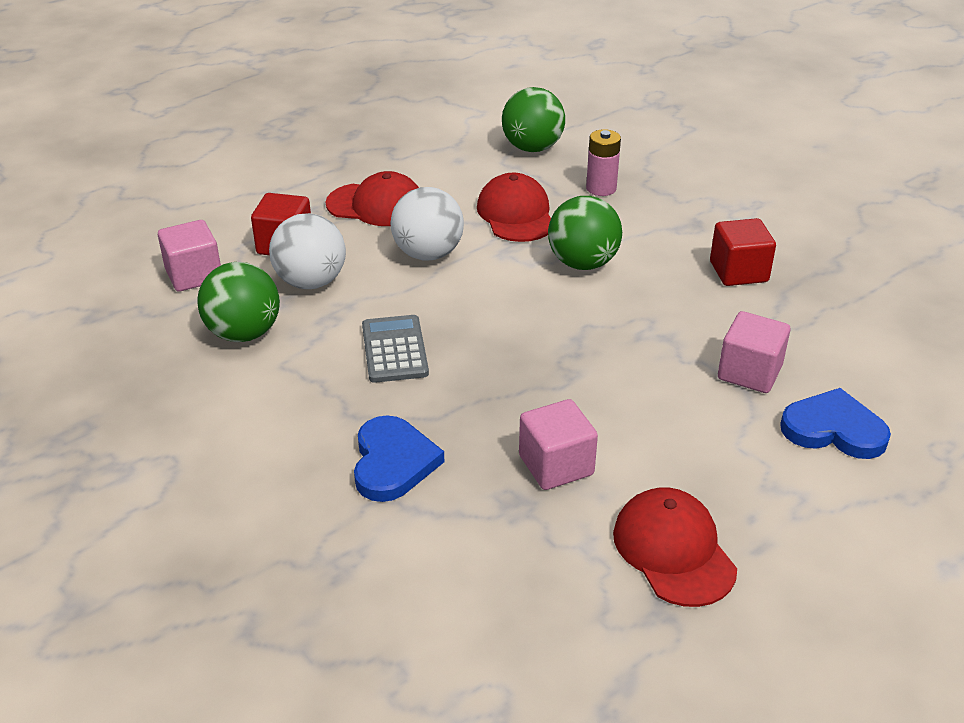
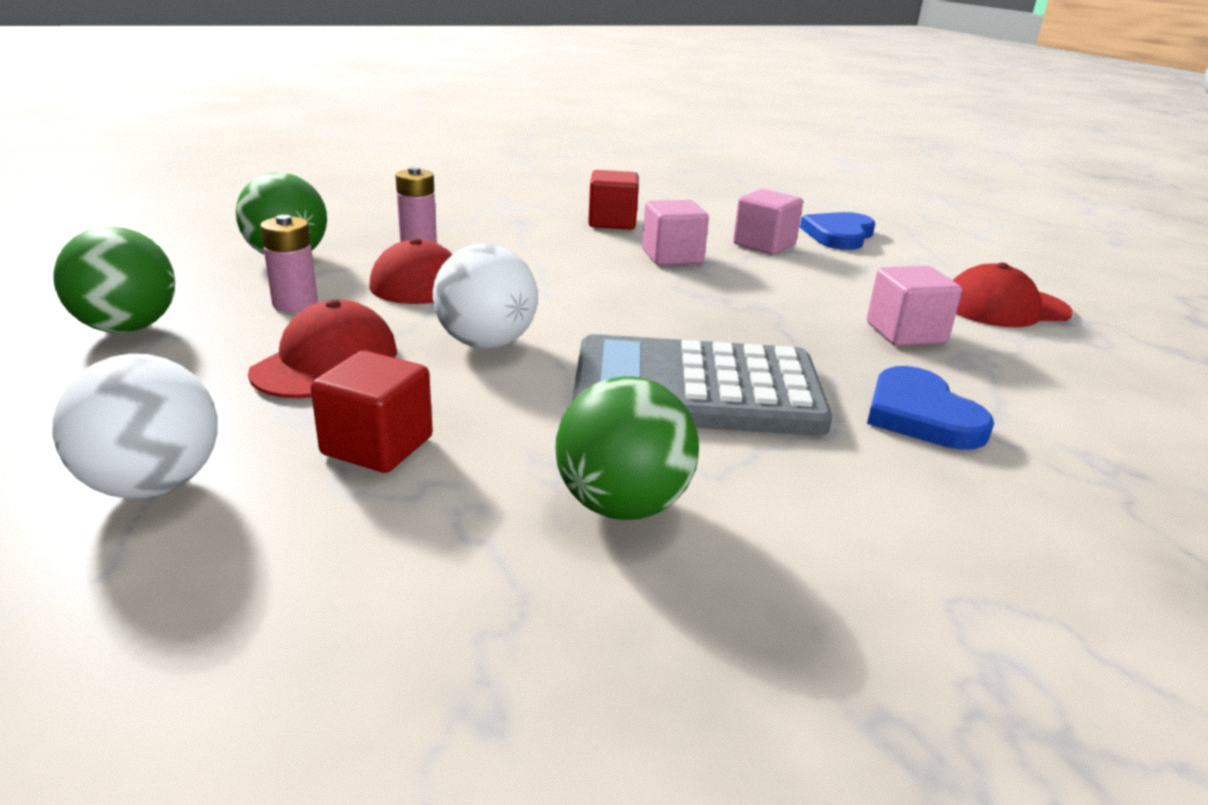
camera: 80 degrees left, 10 degrees down
(194, 275) = (408, 551): pink cube -> pink cube (672, 257)
(311, 282) = (504, 432): white ball -> white ball (153, 485)
(393, 462) = (921, 415): blue heart -> blue heart turned 120 degrees counterclockwise
(394, 350) = (697, 389): grey calculator -> grey calculator, size x1.89
(453, 173) = (295, 303): none -> pink battery
(582, 263) = (561, 272): green ball -> green ball (128, 328)

